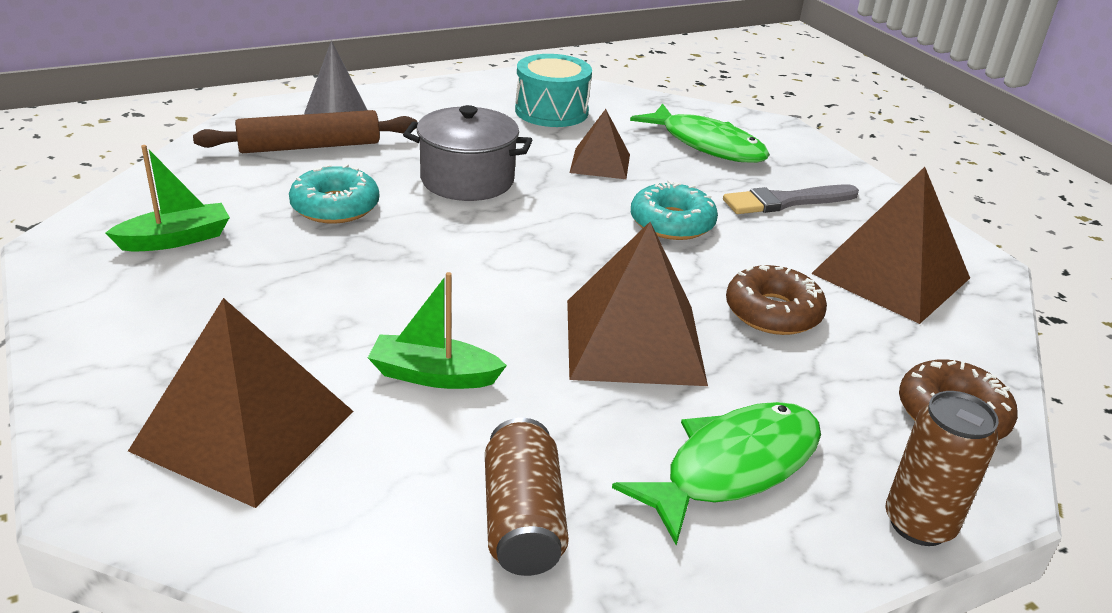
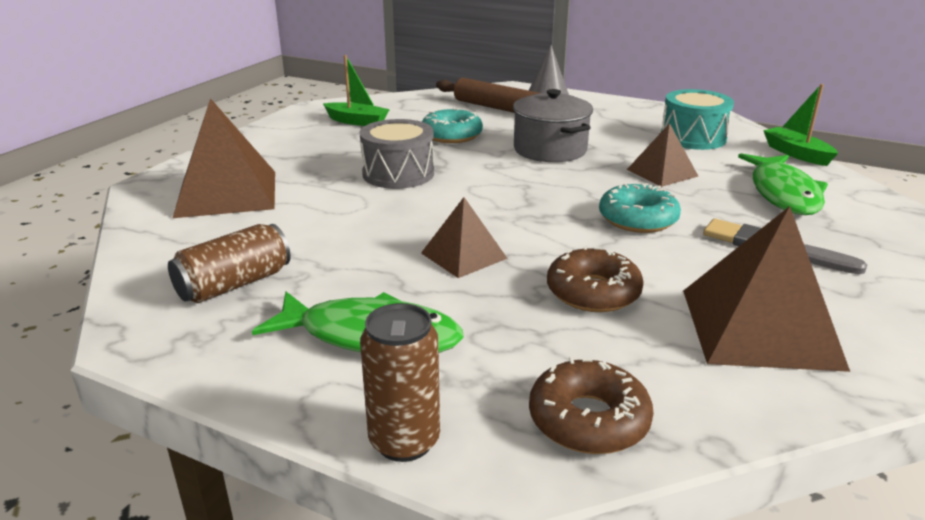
camera: 55 degrees right, 5 degrees down
(386, 286) = (398, 174): none -> grey drum
(433, 375) = (334, 215): green boat -> green boat (796, 154)
(634, 341) = (464, 255): brown pyramid -> brown pyramid, size x0.57

